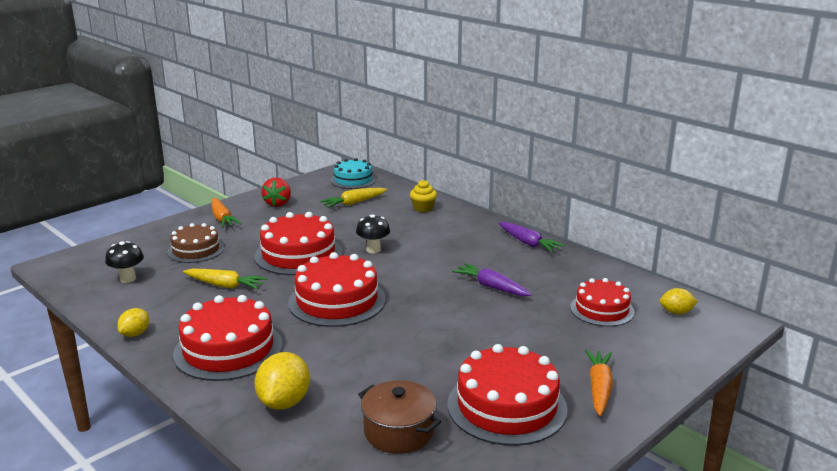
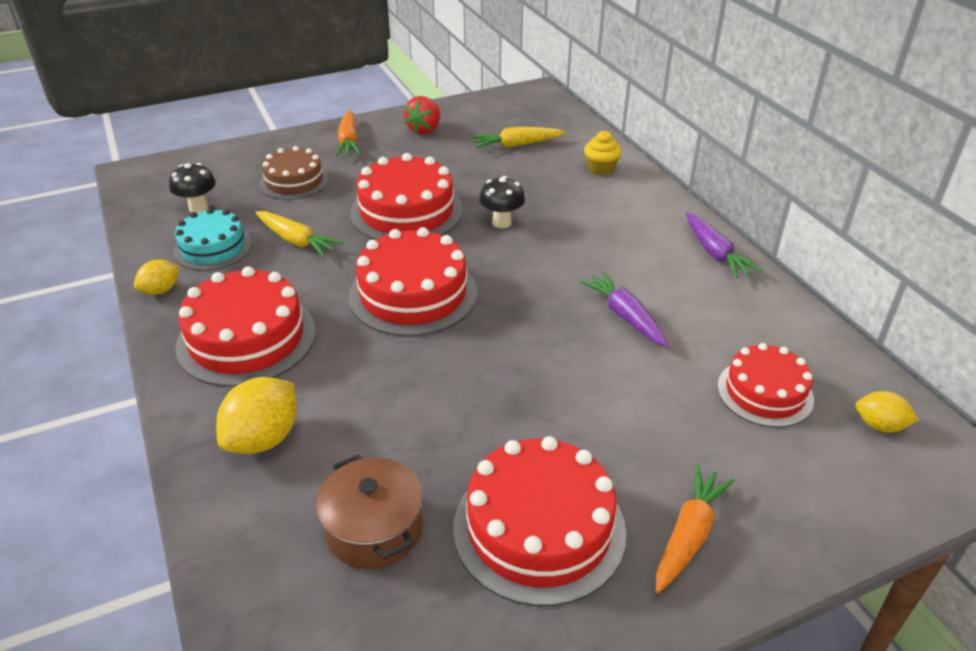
camera: 20 degrees right, 15 degrees up
(353, 180) = (535, 109): turquoise cake -> turquoise cake (213, 247)

